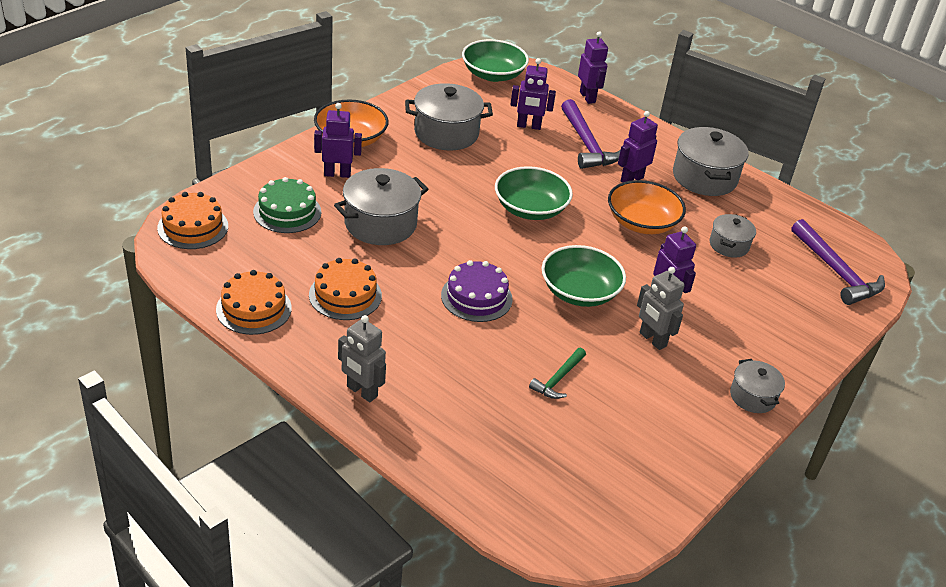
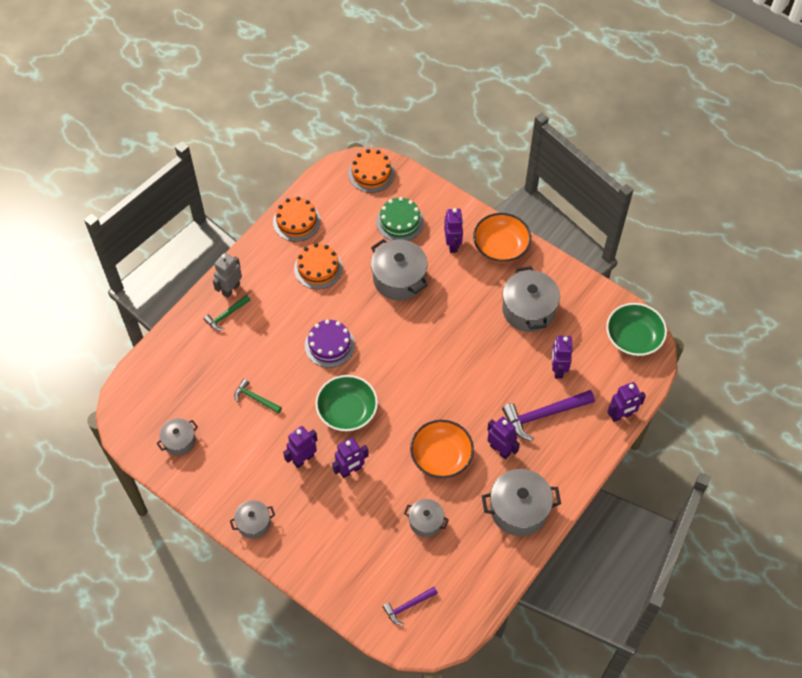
camera: 90 degrees right, 20 degrees up
(410, 400) = (226, 315): none -> green hammer
(530, 209) = (440, 375): green bowl -> none
(630, 470) = (179, 441): none -> grey pot
(652, 339) = (303, 459): grey robot -> purple robot
(836, 272) = (408, 606): purple hammer -> purple hammer, size x0.57

